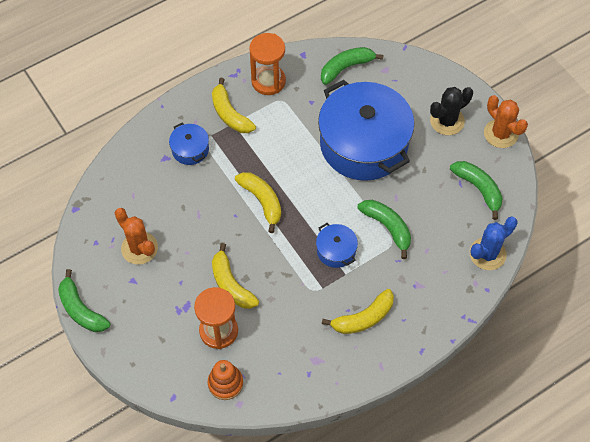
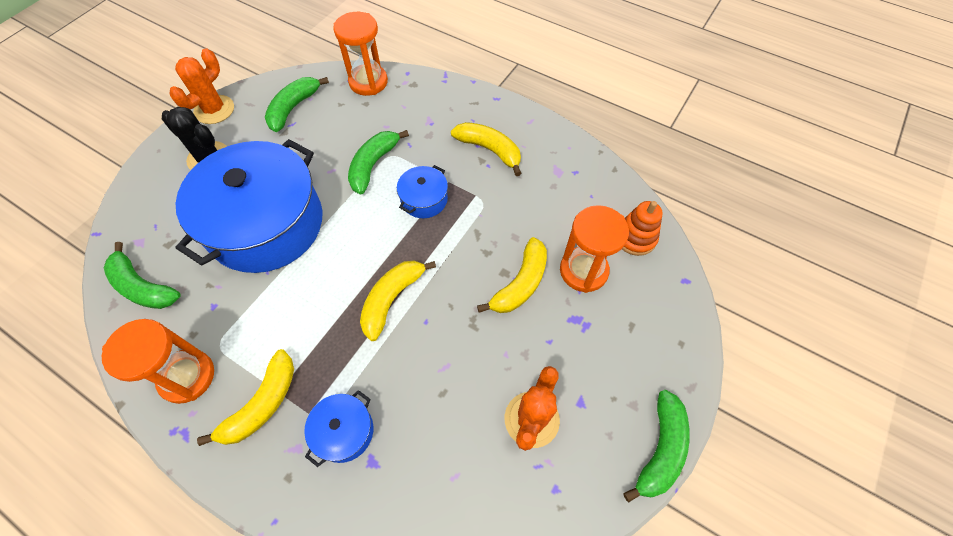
camera: 115 degrees left, 0 degrees up
(487, 254) = (368, 82): blue cactus -> orange hourglass

